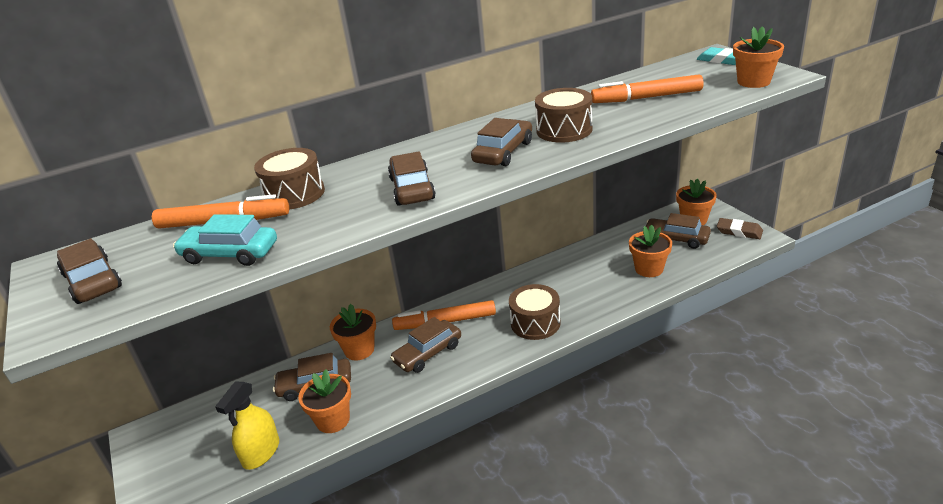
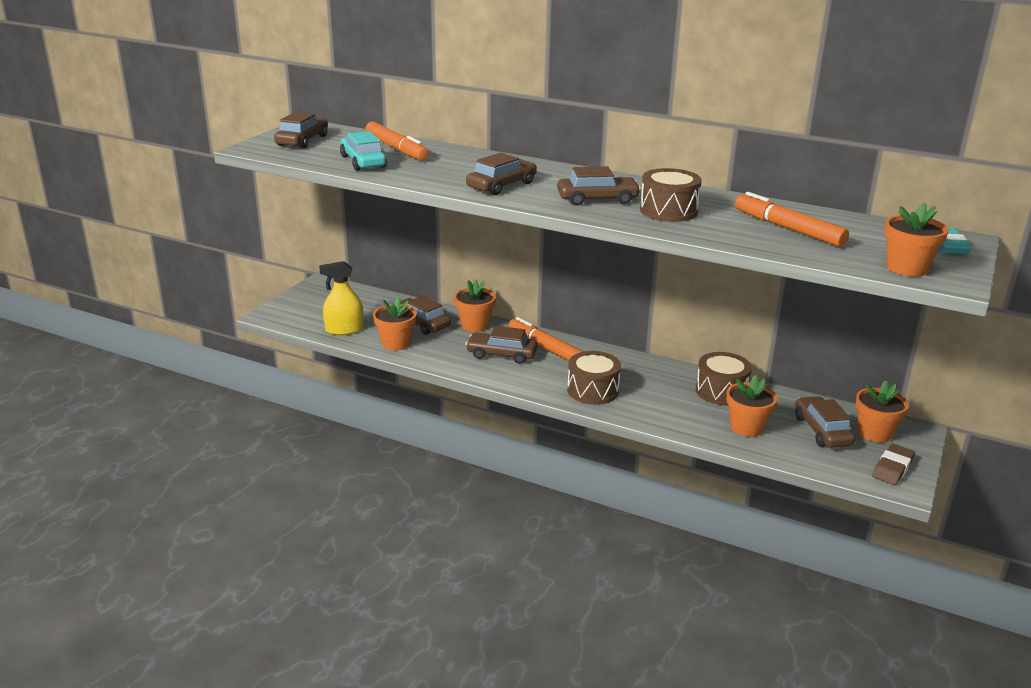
camera: 50 degrees right, 5 degrees down
(294, 194) = (452, 155): brown drum -> brown drum (721, 391)
(739, 231) = (892, 468): brown eraser -> brown eraser turned 45 degrees clockwise

